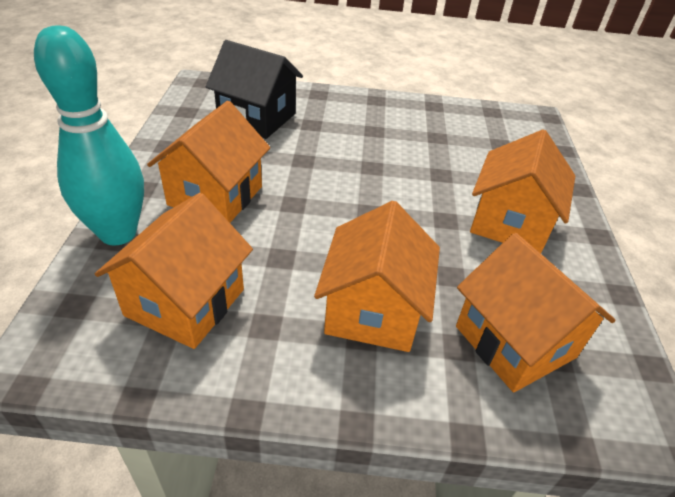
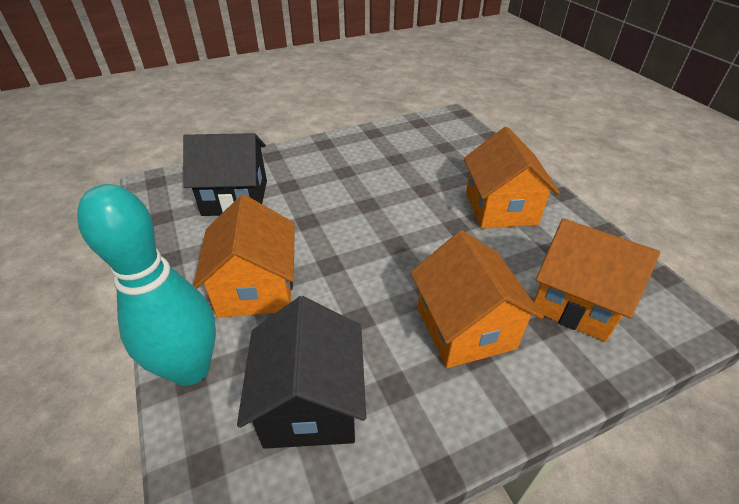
camera: 25 degrees left, 0 degrees up
(185, 302) = (310, 403): orange house -> black house

